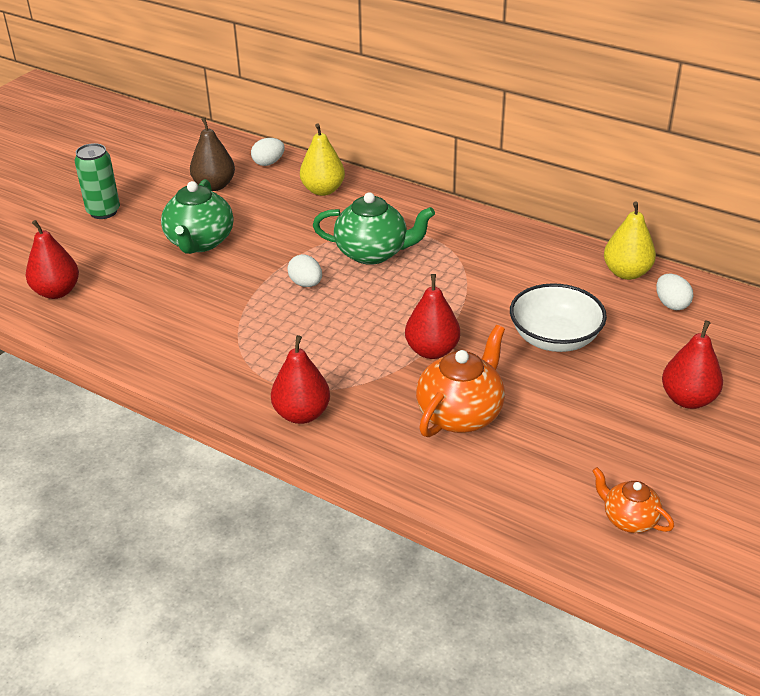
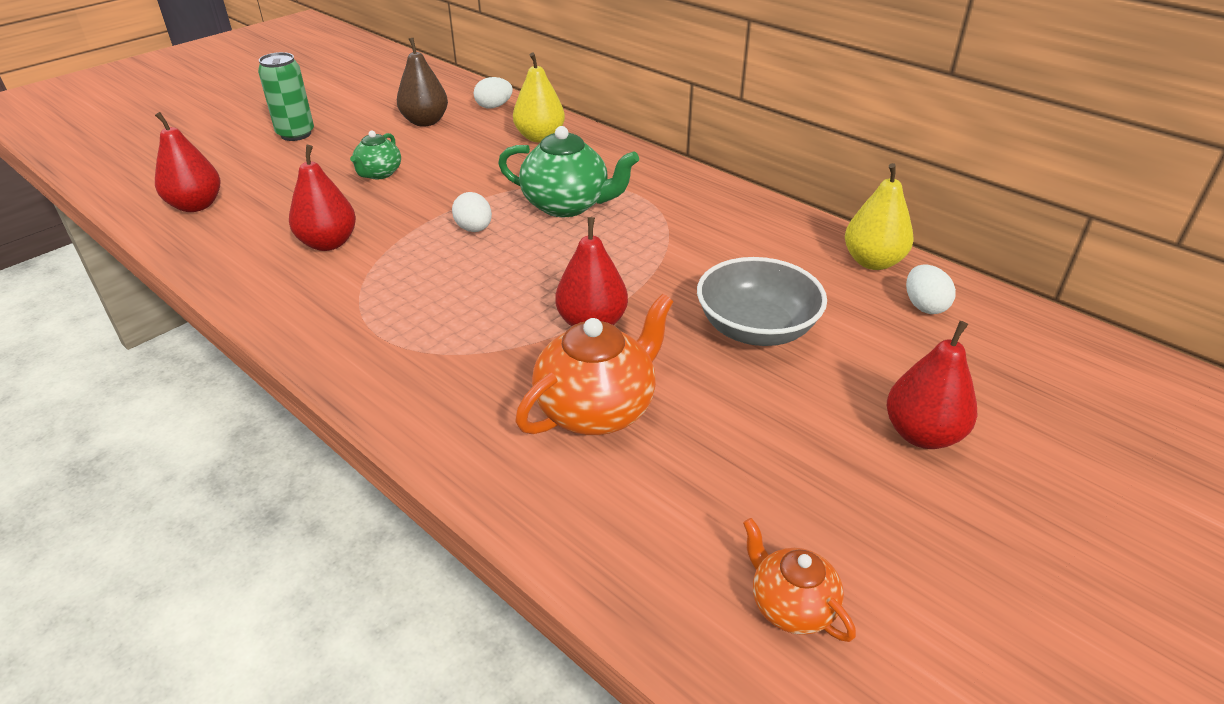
camera: 10 degrees right, 0 degrees up
(200, 242) = (379, 174): green teapot -> green teapot, size x0.58
(302, 414) = (393, 380): red pear -> red pear (328, 243)
(554, 338) = (756, 329): white bowl -> grey bowl

